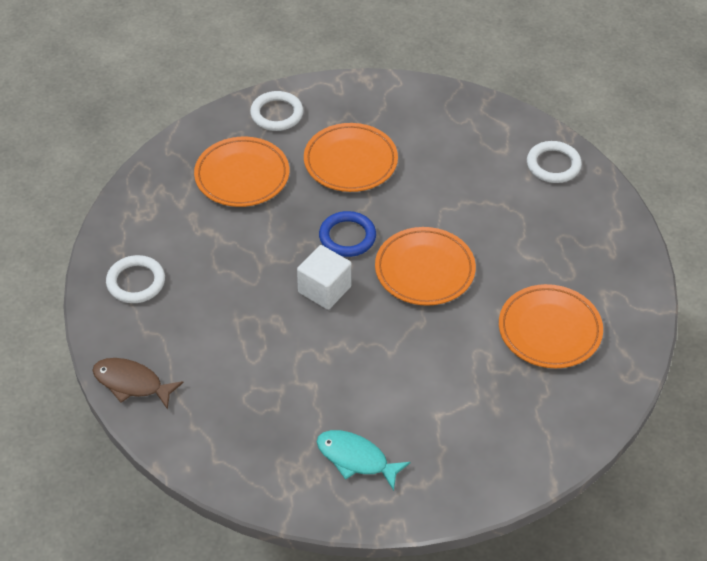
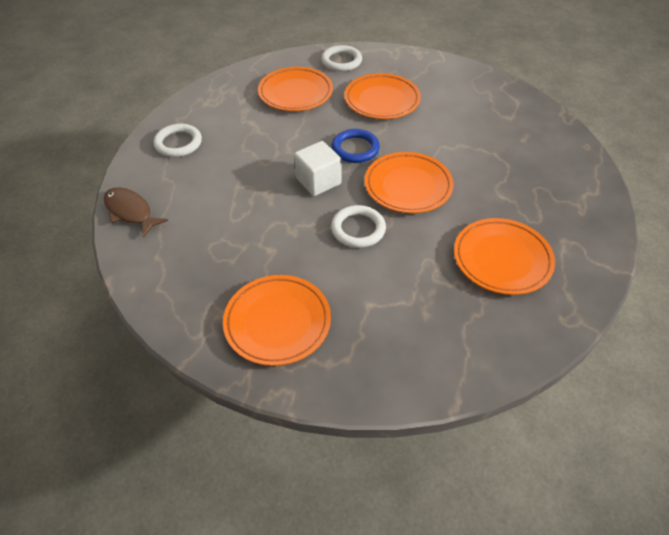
camera: 20 degrees right, 0 degrees up
(356, 459) = (277, 322): turquoise fish -> orange plate
(553, 165) = (548, 135): white ring -> white ring (358, 229)

